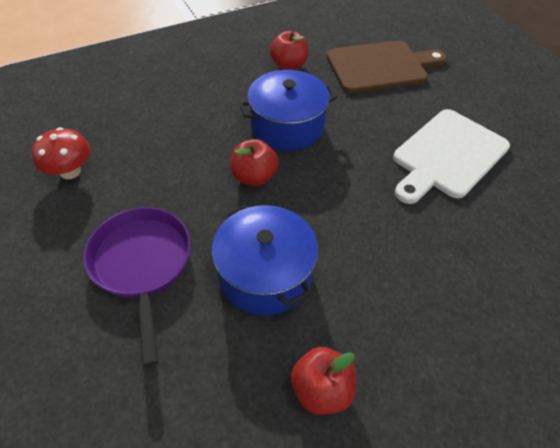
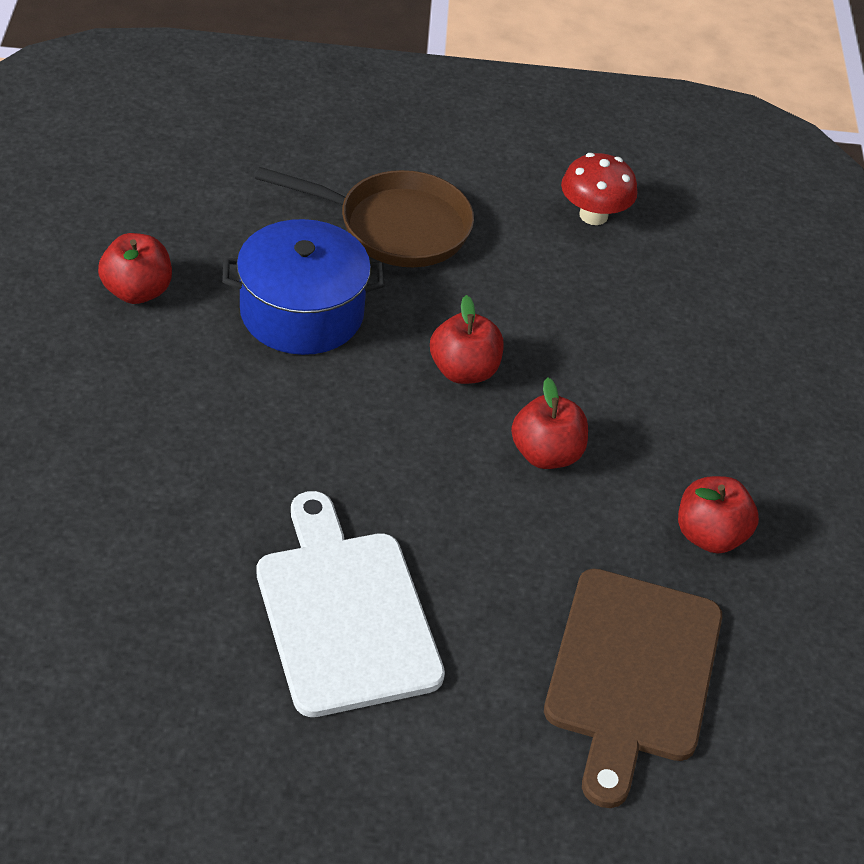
camera: 115 degrees right, 5 degrees down
(142, 265) = (395, 227): purple pan -> brown pan
(287, 126) = (546, 454): blue pot -> red apple

